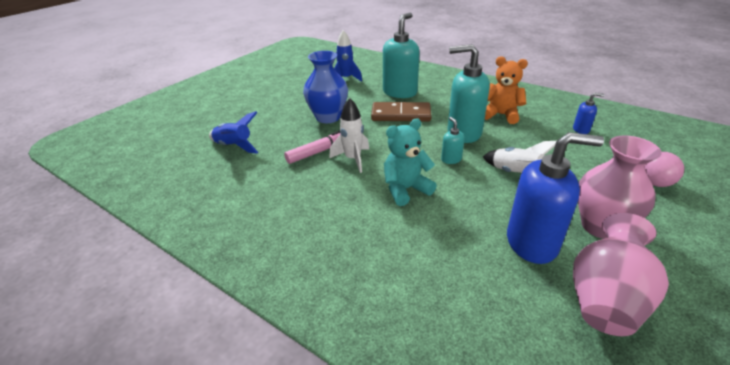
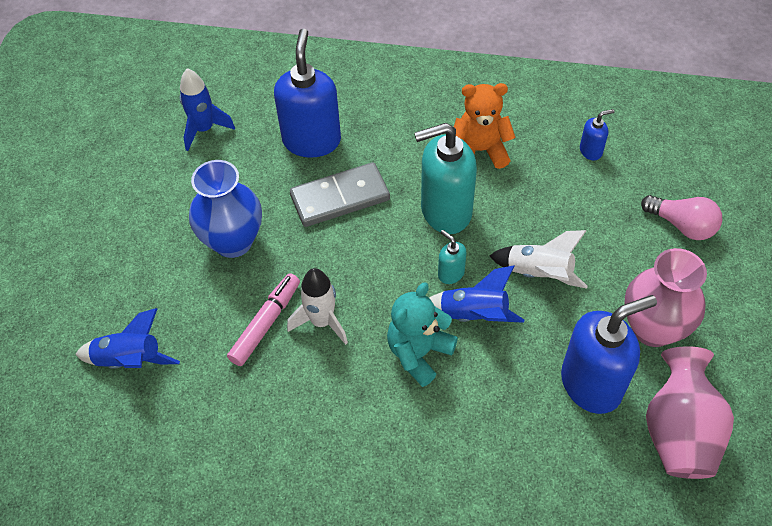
camera: 25 degrees left, 20 degrees up
(400, 92) = (312, 140): turquoise soap dispenser -> blue soap dispenser
(401, 115) = (340, 198): brown domino -> grey domino
(456, 182) = (473, 315): none -> blue rocket

